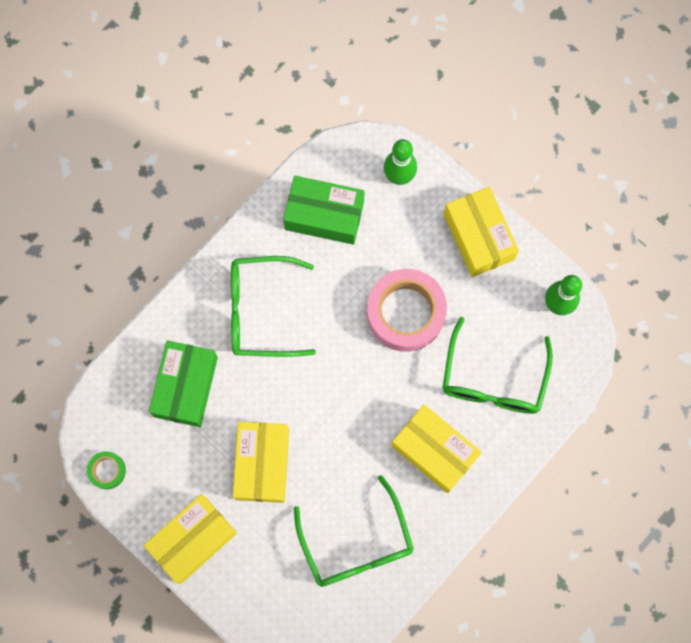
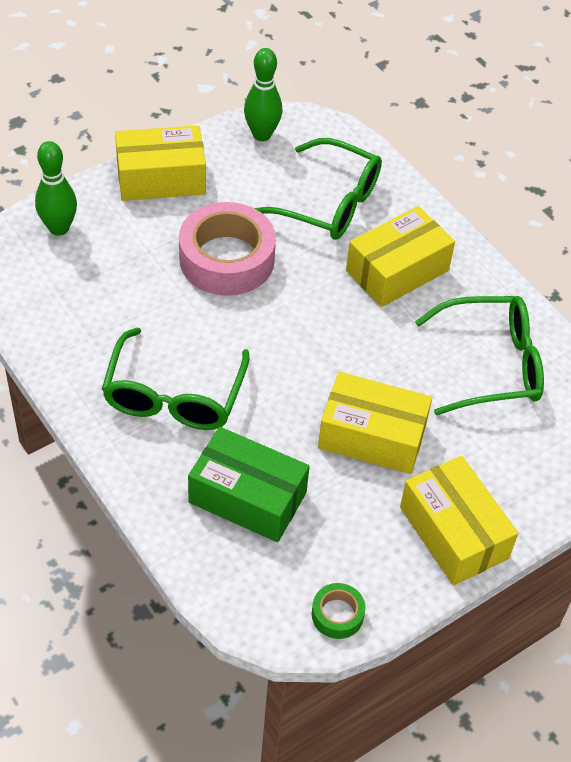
camera: 80 degrees left, 25 degrees down
(324, 215) = (76, 306): green box -> none

